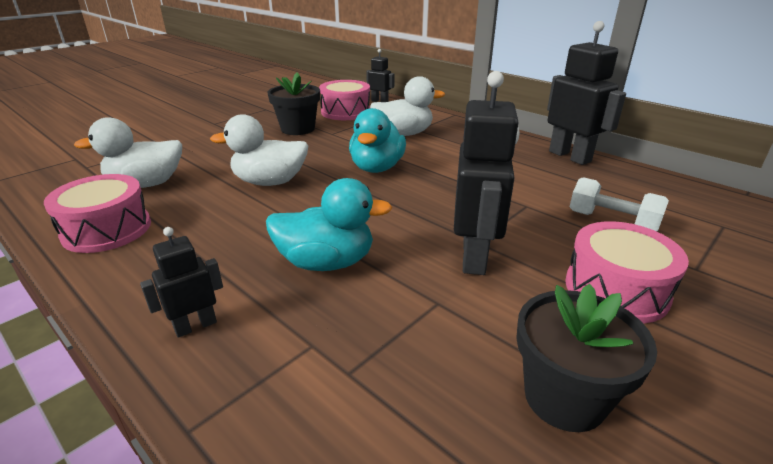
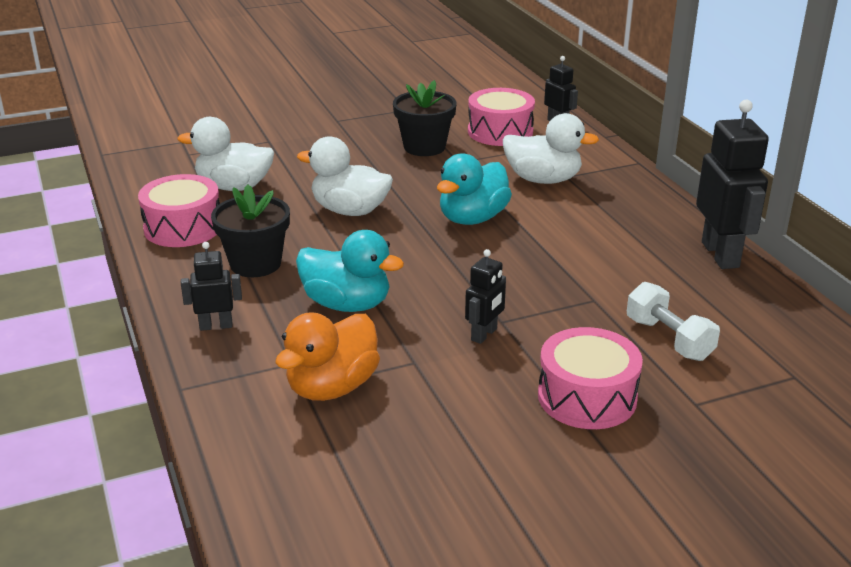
camera: 25 degrees right, 0 degrees up
(379, 360) = (332, 387): none -> orange duck
(474, 257) = (484, 334): black robot -> black robot, size x0.53
(564, 397) = (447, 450): black flower pot -> black flower pot (255, 264)

